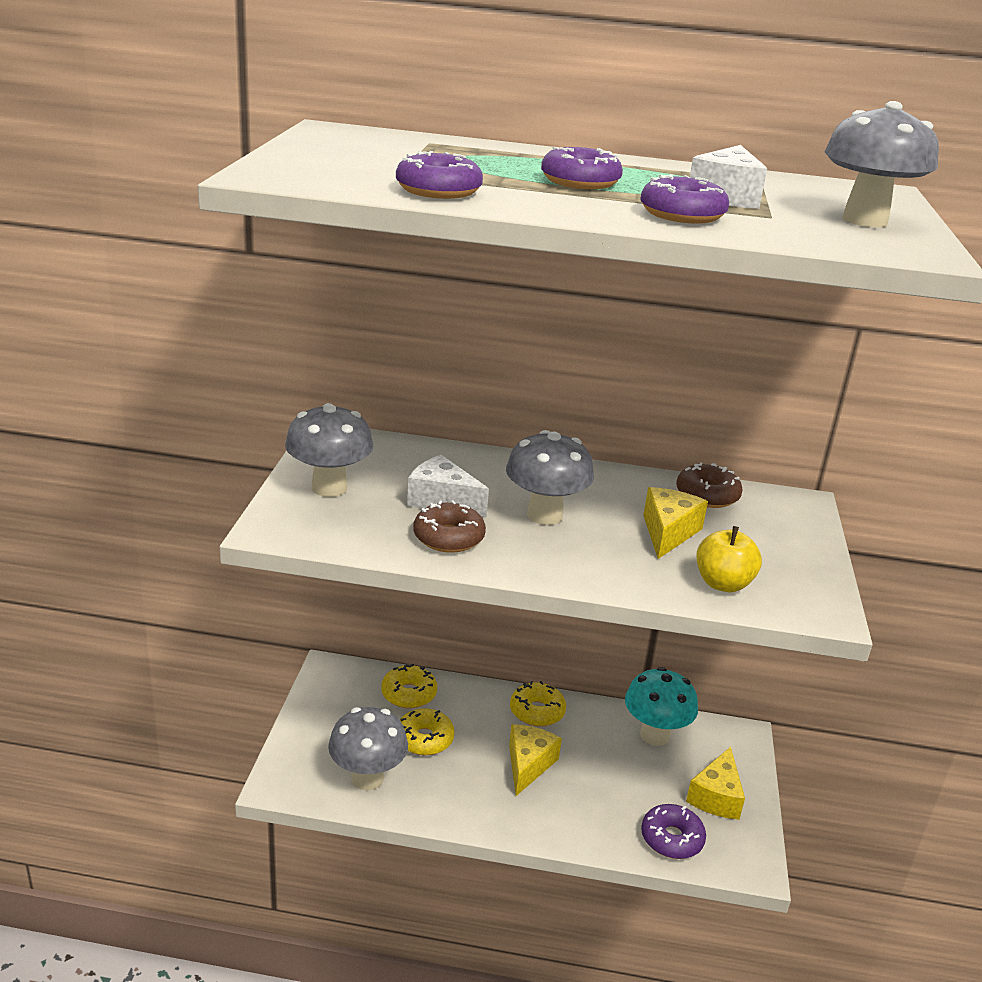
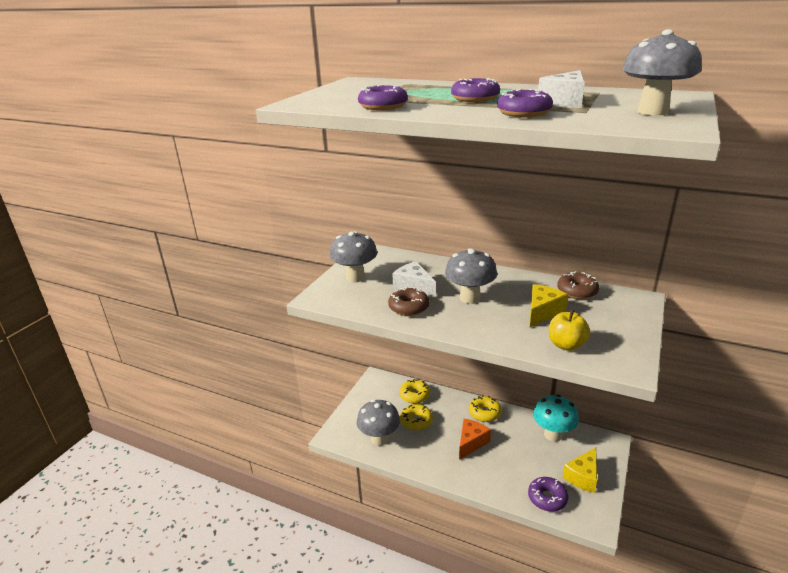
camera: 20 degrees right, 0 degrees up
(528, 765) = (471, 443): yellow cheese -> orange cheese

